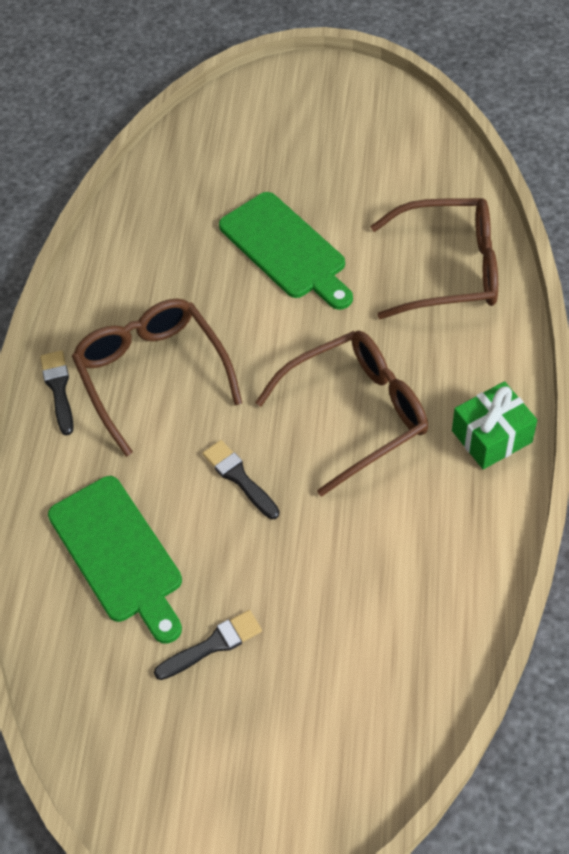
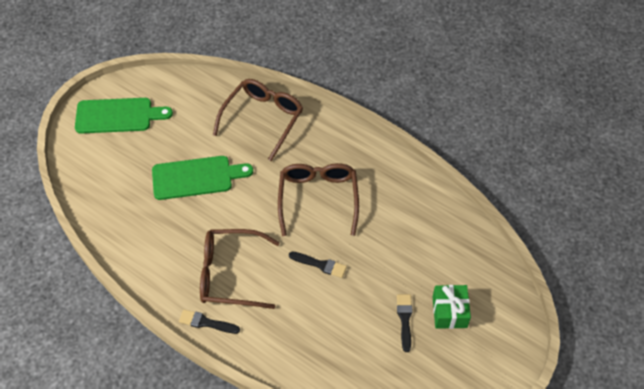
camera: 65 degrees left, 0 degrees up
(118, 554) = (329, 338): green cutting board -> green cutting board (118, 116)
(239, 477) = (320, 265): black brush -> black brush turned 150 degrees counterclockwise
(492, 436) = (367, 154): green gift -> green gift (449, 312)

